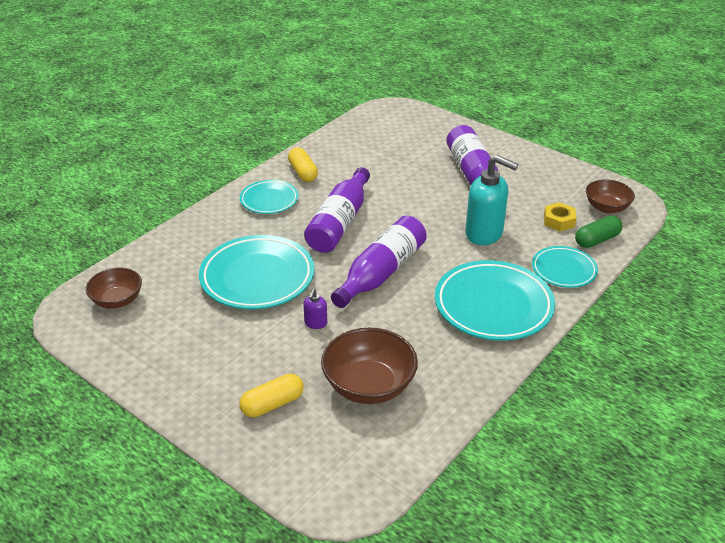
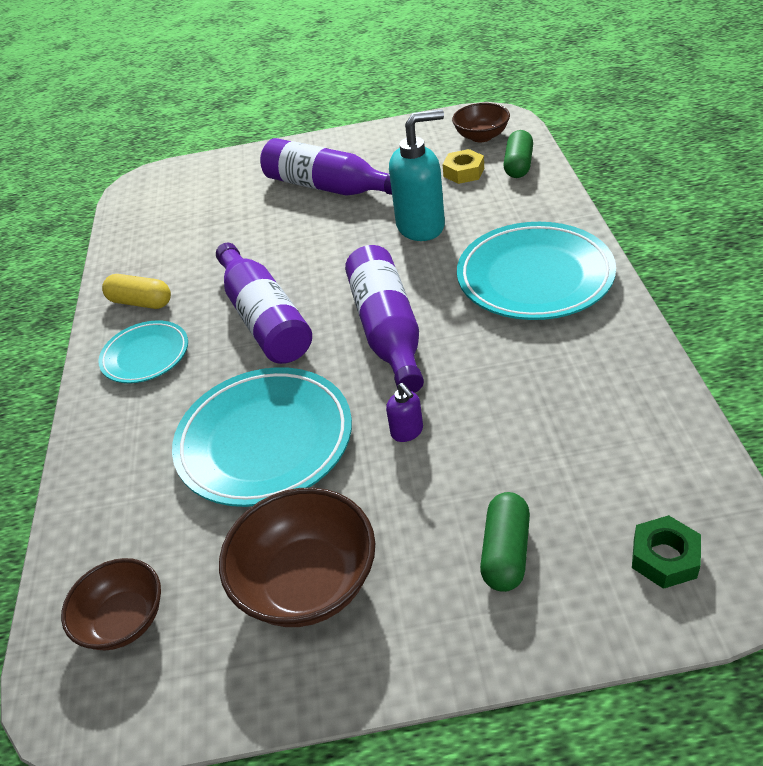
camera: 40 degrees left, 5 degrees up
(272, 404) = (505, 552): yellow capsule -> green capsule
(327, 467) = (664, 557): none -> green nut
(369, 385) = (560, 441): brown bowl -> brown bowl (307, 582)
(563, 270) = (536, 206): turquoise plate -> none

